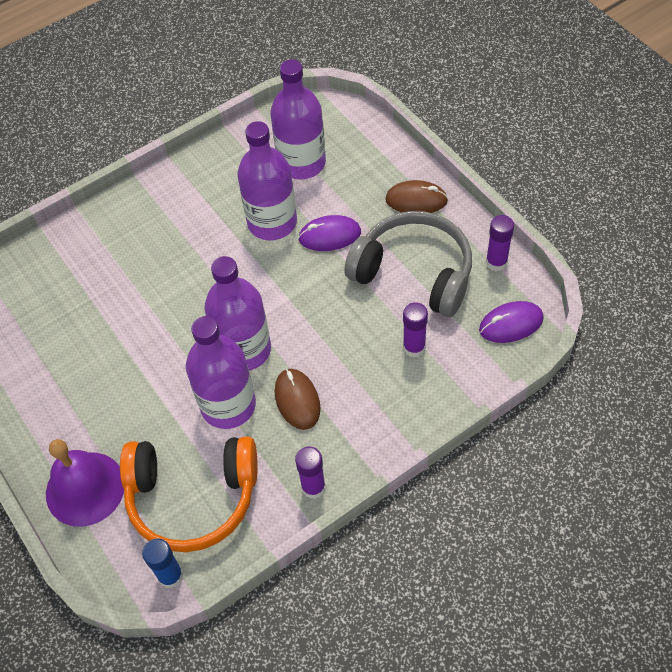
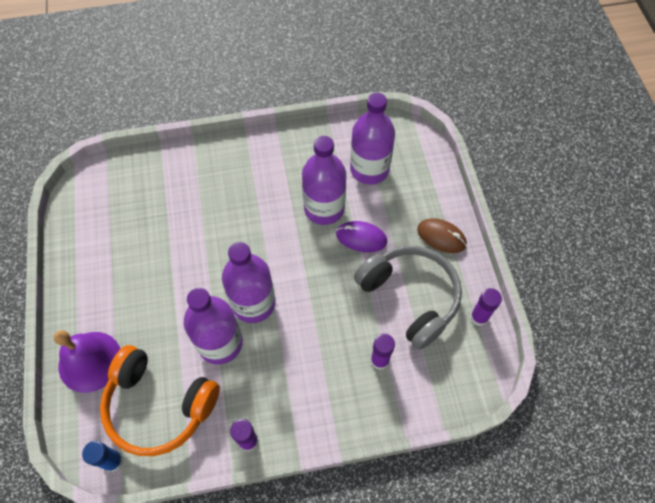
camera: 20 degrees right, 5 degrees up
(297, 400) = (271, 363): brown mouse -> none
(511, 324) = (465, 375): purple mouse -> none

